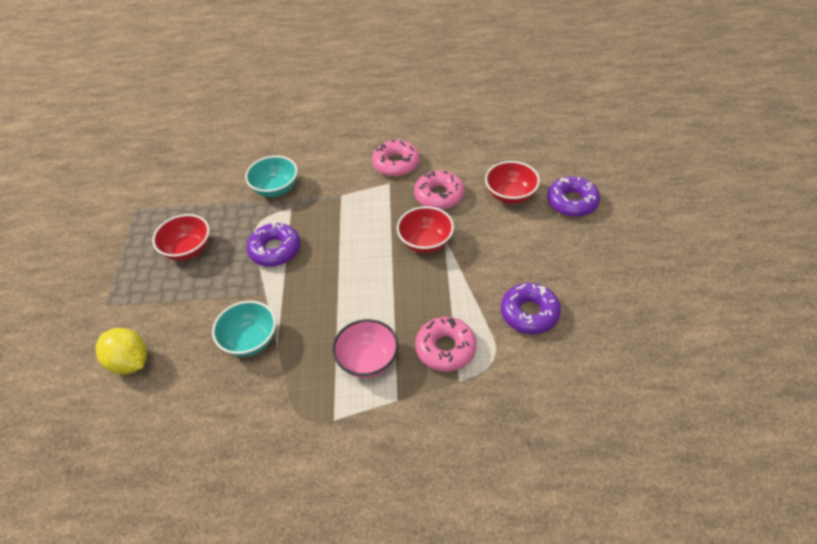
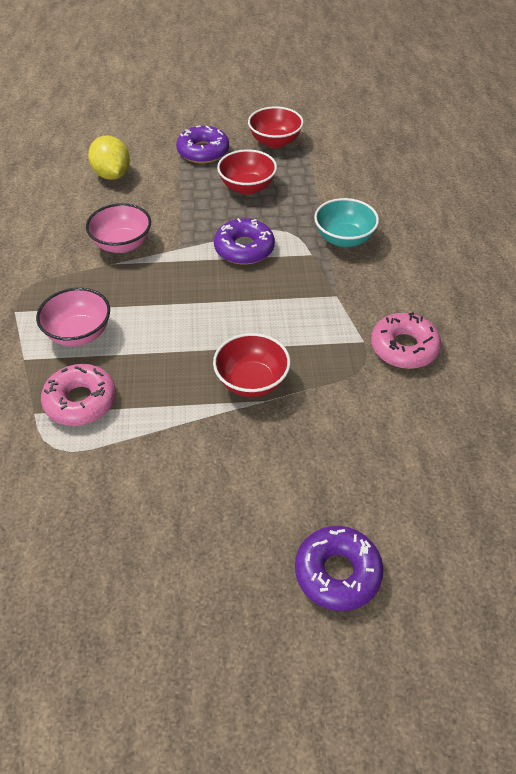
camera: 85 degrees right, 0 degrees up
(130, 362) = (112, 175): yellow lemon -> yellow lemon turned 60 degrees counterclockwise
(250, 340) = (122, 244): turquoise bowl -> pink bowl
(439, 195) = (342, 396): pink donut -> none
(510, 195) = (348, 484): red bowl -> red bowl (275, 142)
(529, 313) = (119, 492): purple donut -> purple donut (203, 151)

